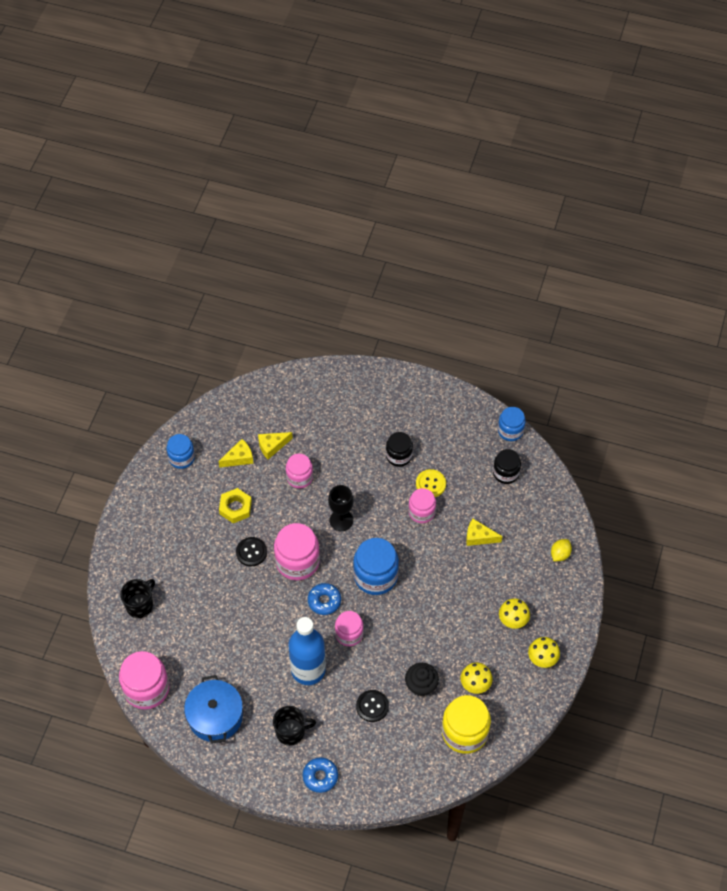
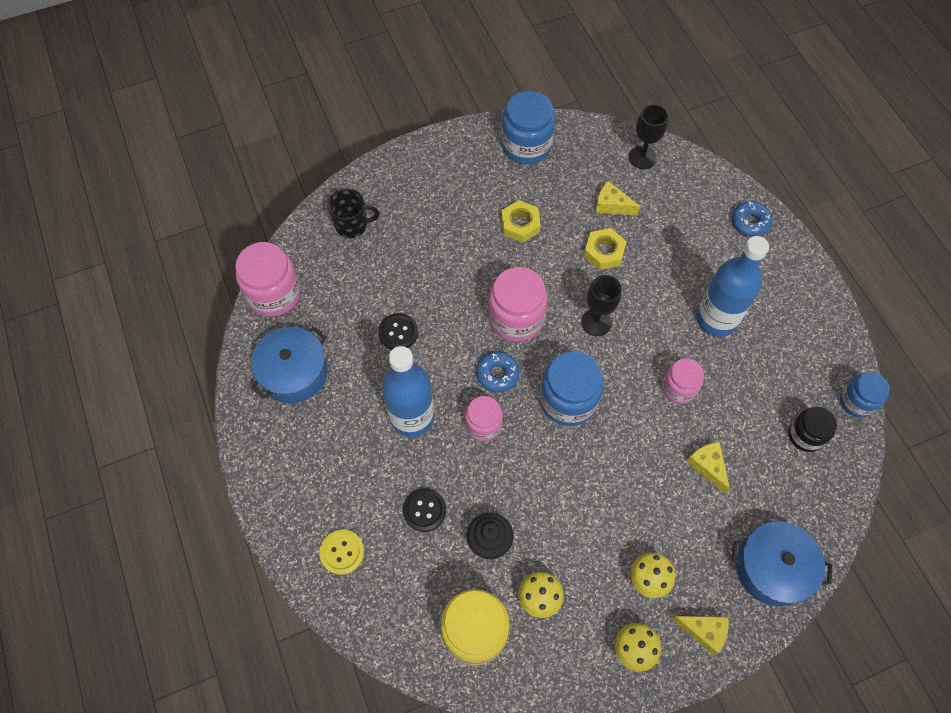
camera: 50 degrees right, 5 degrees up
(181, 458) = (526, 145): blue jar -> blue jar, size x1.61
(239, 458) = (572, 189): yellow cheese -> yellow cheese (703, 631)
(251, 552) = (488, 272): black button -> black button (398, 332)
(256, 401) = (642, 157): none -> black goblet
(291, 732) = (332, 454): black mug -> none
(299, 477) = (604, 252): pink jar -> yellow nut
(320, 776) = (307, 520): blue donut -> blue donut (750, 222)
(399, 456) = (716, 319): black jar -> blue bottle
(430, 484) = (717, 372): yellow button -> yellow button (342, 552)
(560, 554) = (772, 568): yellow lemon -> blue pot

